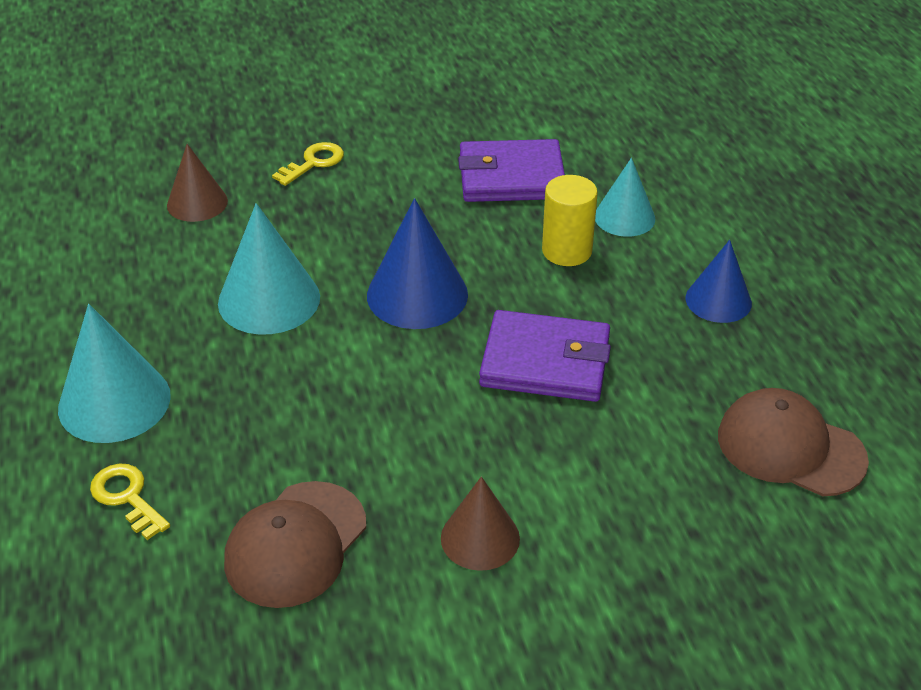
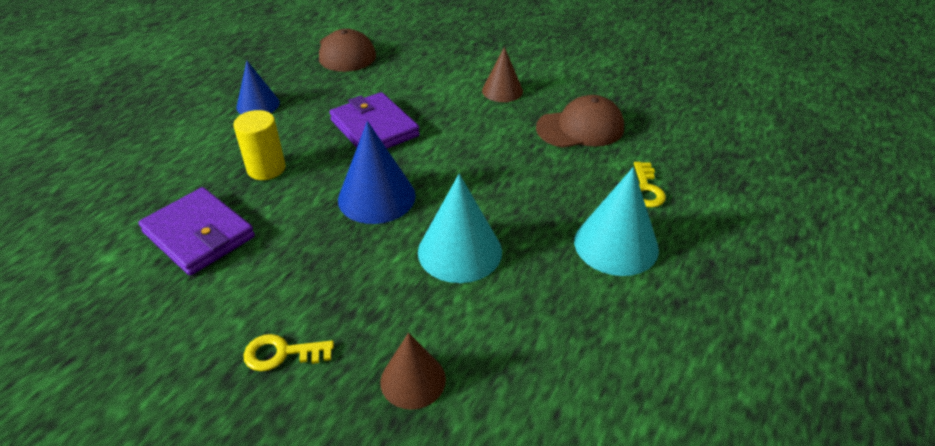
camera: 135 degrees left, 0 degrees up
(624, 217) = (204, 166): turquoise cone -> none

